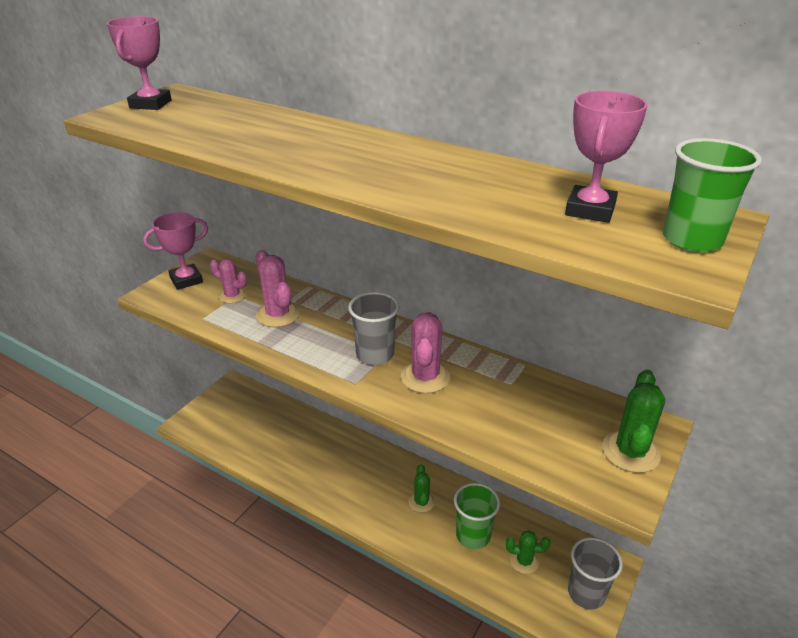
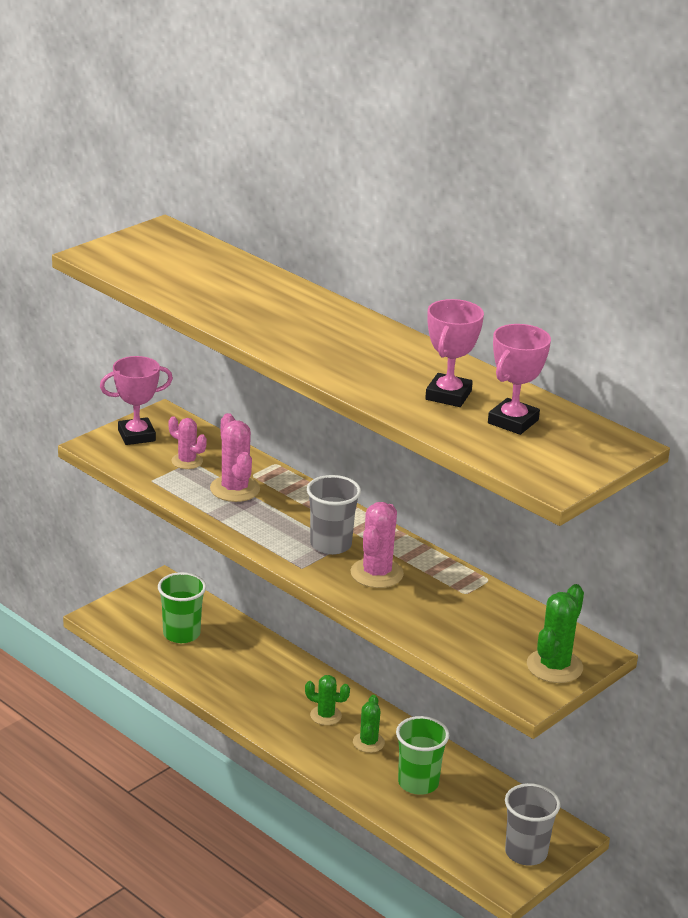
camera: 10 degrees right, 5 degrees down
(150, 104) = (138, 244): pink trophy -> pink trophy (448, 395)
(524, 561) = (468, 815): green cactus -> green cactus (325, 715)
(692, 240) = (577, 458): green cup -> green cup (181, 634)

